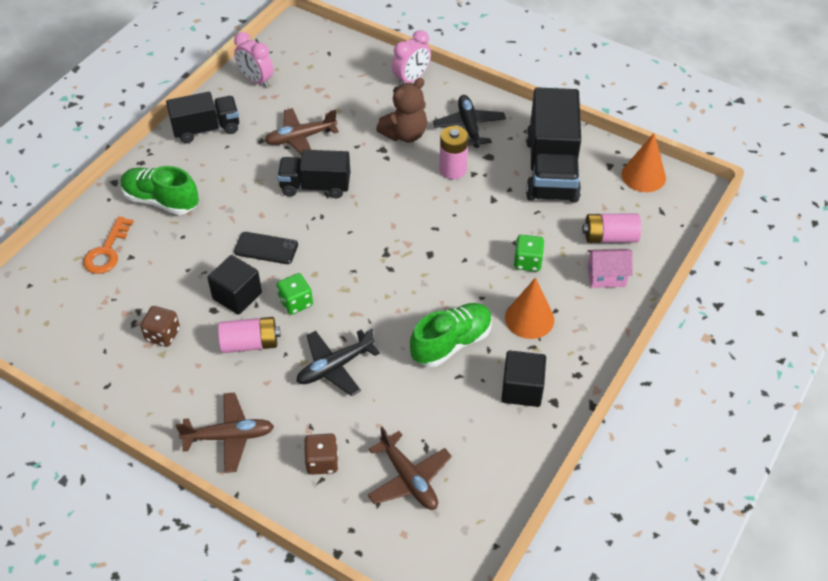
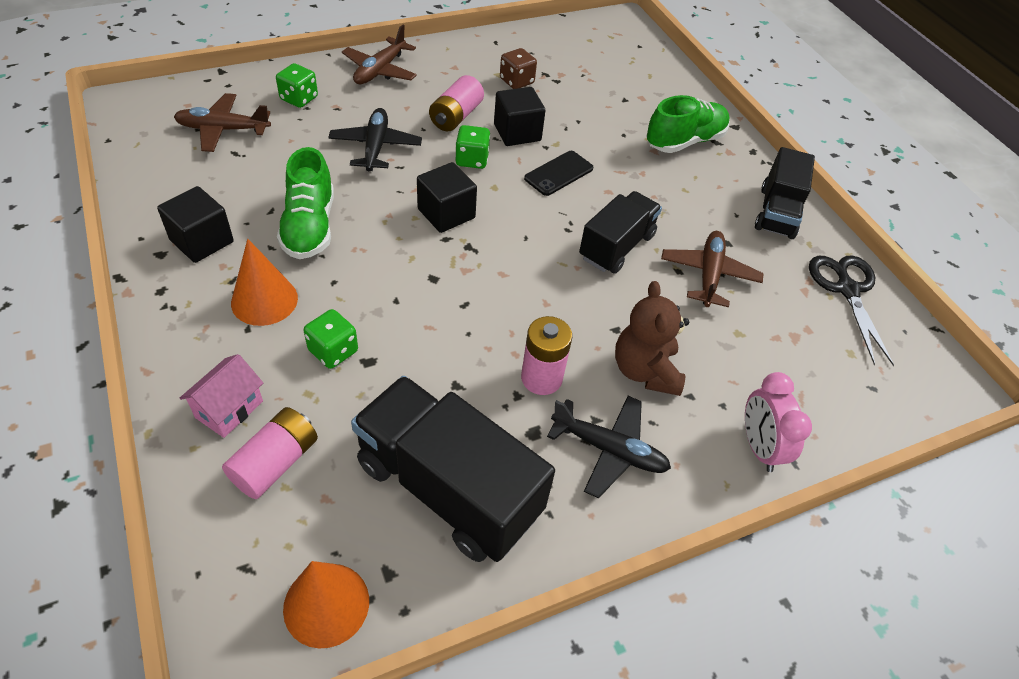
camera: 120 degrees right, 0 degrees up
(107, 251) = (643, 91): orange key -> none
(256, 80) = (847, 289): pink clock -> black scissors
(322, 462) = (299, 98): brown dice -> green dice
(367, 282) = (446, 213): none -> black cube

